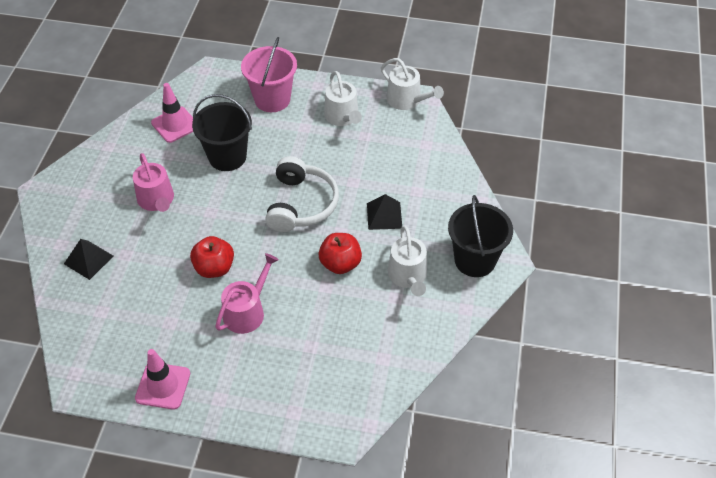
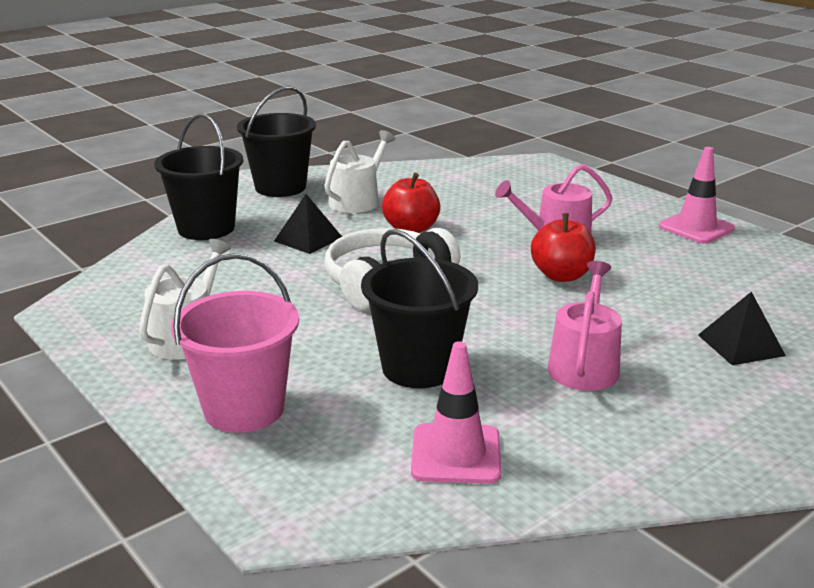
camera: 140 degrees left, 25 degrees down
(407, 100) = (77, 314): white watering can -> none
(450, 190) = (206, 228): none -> black bucket

